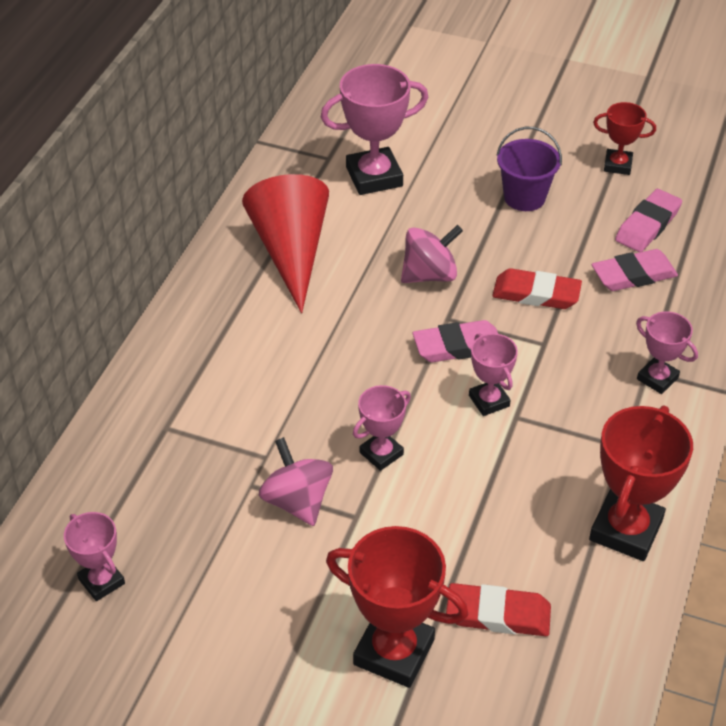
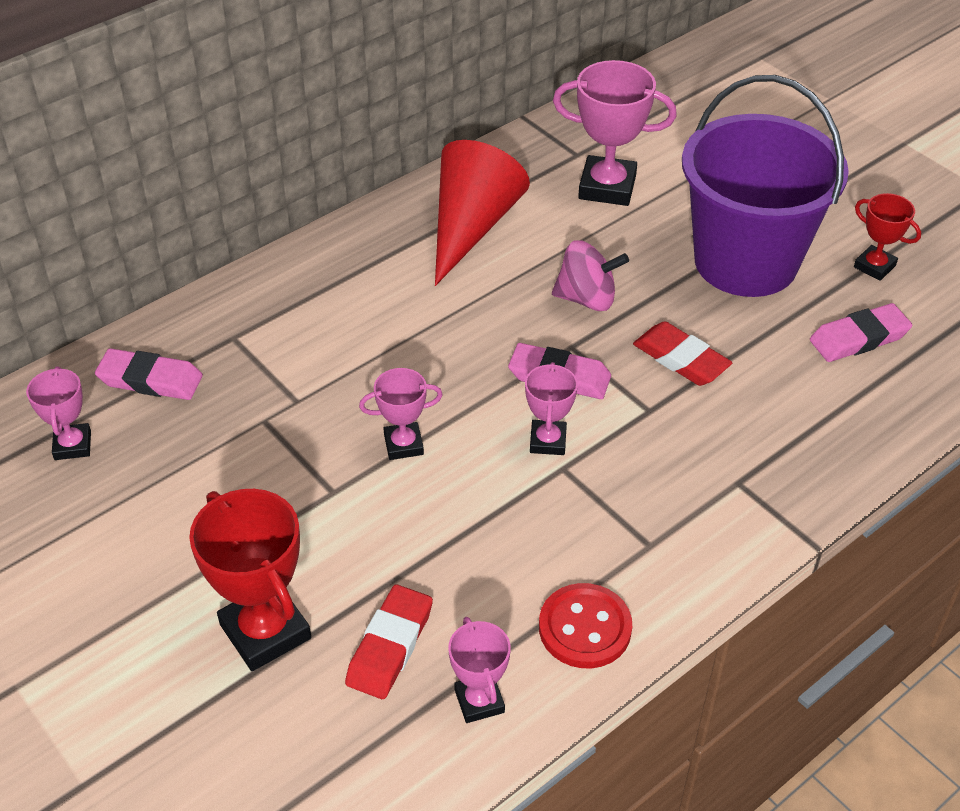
camera: 30 degrees right, 0 degrees up
(297, 501) = (292, 453): pink spinning top -> none
(498, 614) = (390, 646): red eraser -> red eraser turned 75 degrees clockwise
(524, 197) = (745, 261): purple bucket -> purple bucket, size x2.16
(626, 530) = (585, 628): red trophy -> red button
(633, 275) = (802, 381): pink eraser -> pink eraser (150, 380)
(657, 378) = (743, 494): pink trophy -> pink trophy (479, 701)

